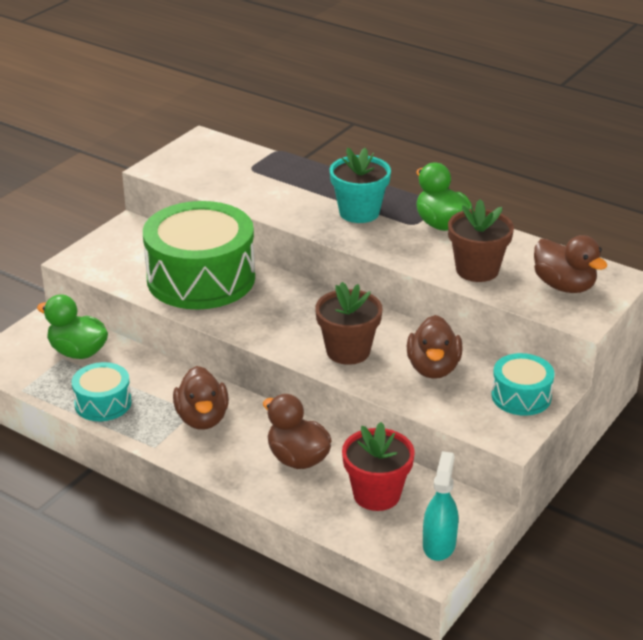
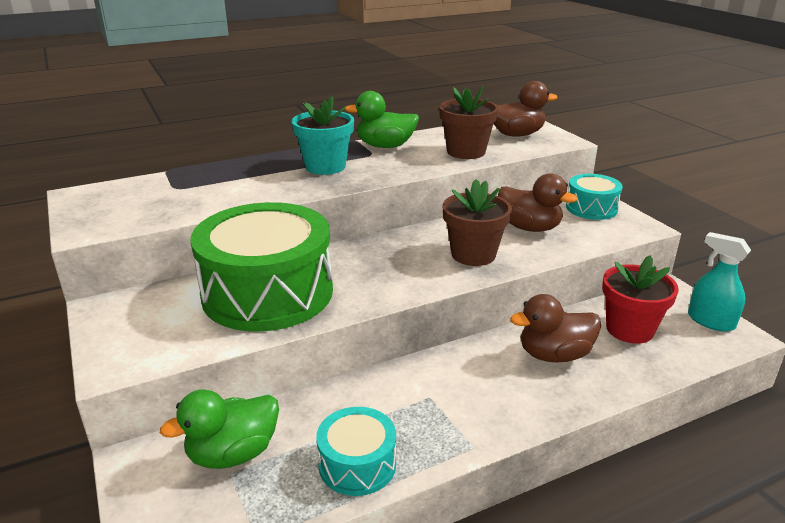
camera: 60 degrees left, 5 degrees down
(202, 419) = (448, 394): brown duck -> none

